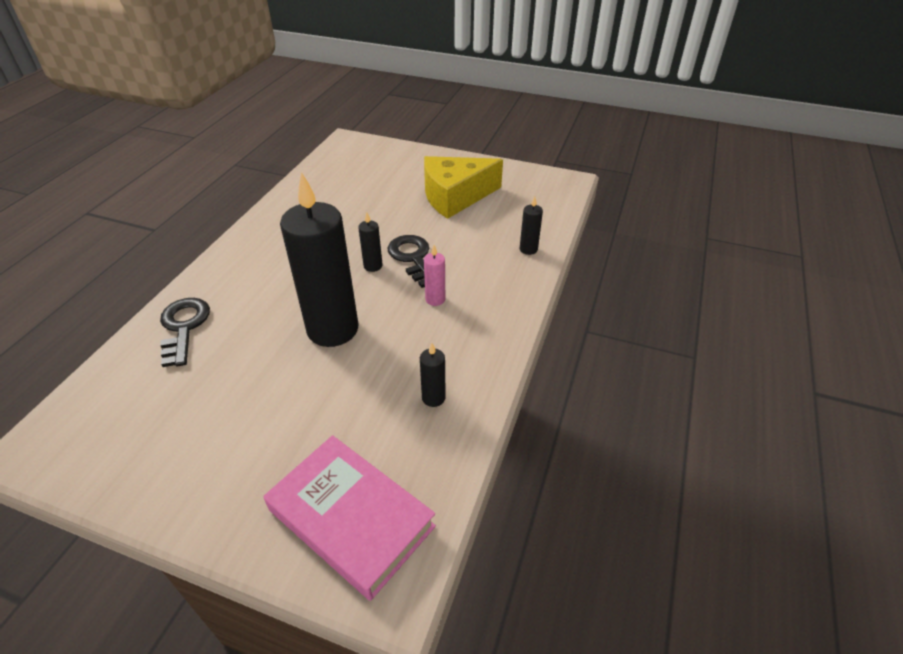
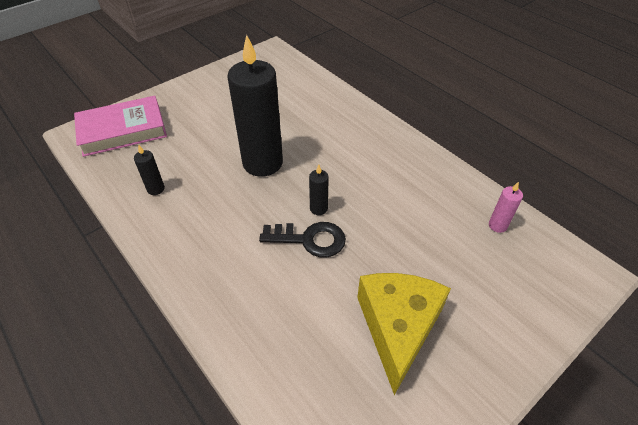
camera: 120 degrees right, 5 degrees up
(184, 327) = (322, 102): black key -> none
(435, 299) = (244, 231): pink candle -> pink candle (497, 225)
(528, 249) = (252, 344): black candle -> none

